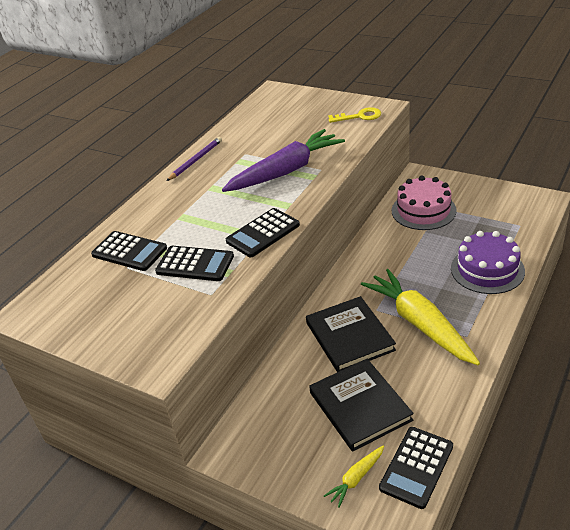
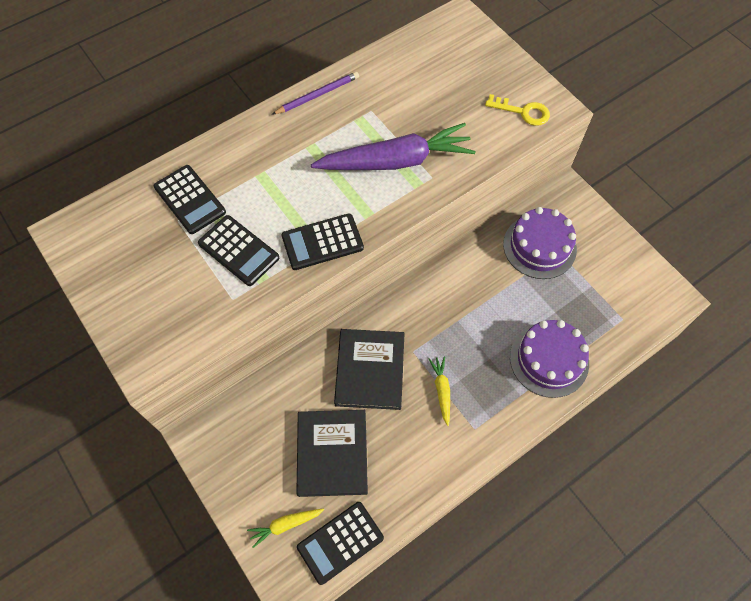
camera: 20 degrees right, 25 degrees up
(419, 324) = (441, 390): yellow carrot -> yellow carrot, size x0.44
(423, 210) = (539, 246): pink cake -> purple cake

